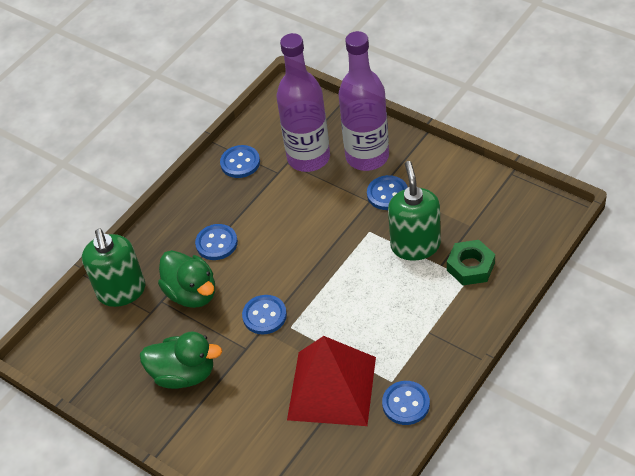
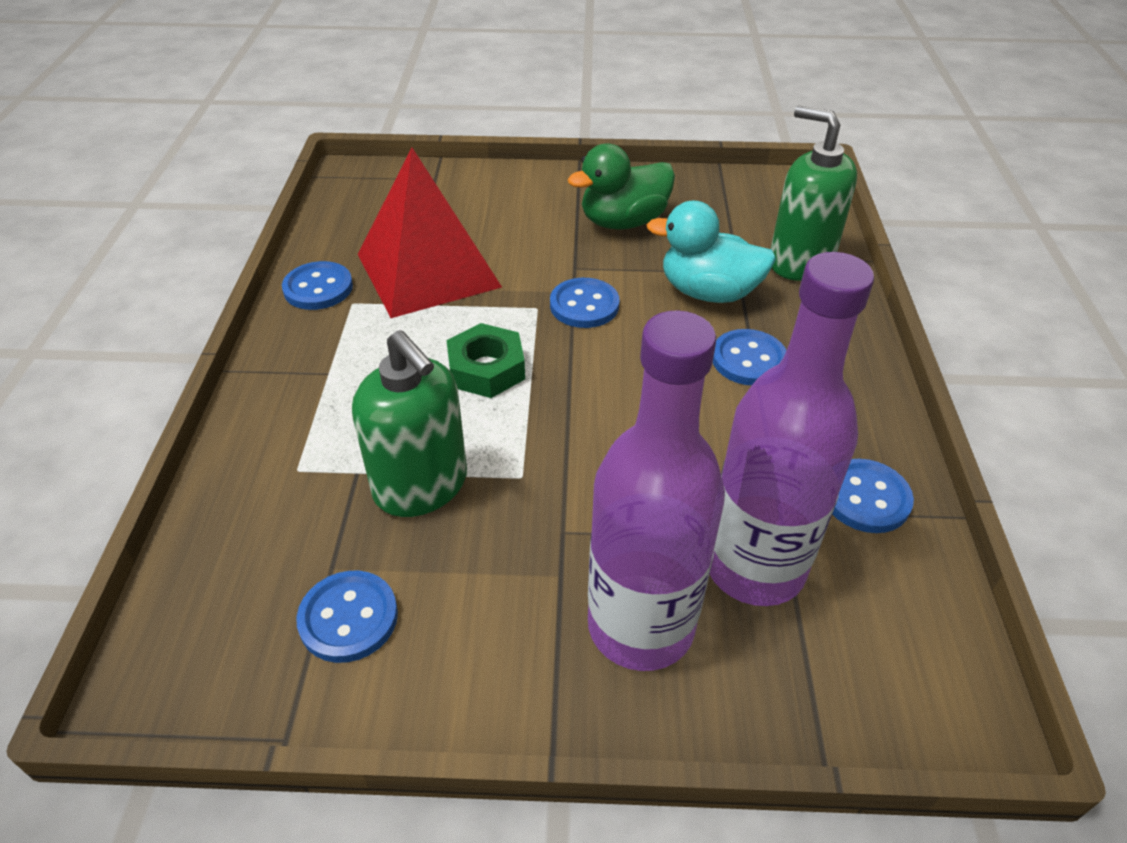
camera: 140 degrees right, 5 degrees down
(192, 293) = (708, 292): green duck -> turquoise duck
(387, 194) = (537, 560): blue button -> blue button (348, 618)
(470, 266) = (299, 490): green nut -> green nut (486, 369)

